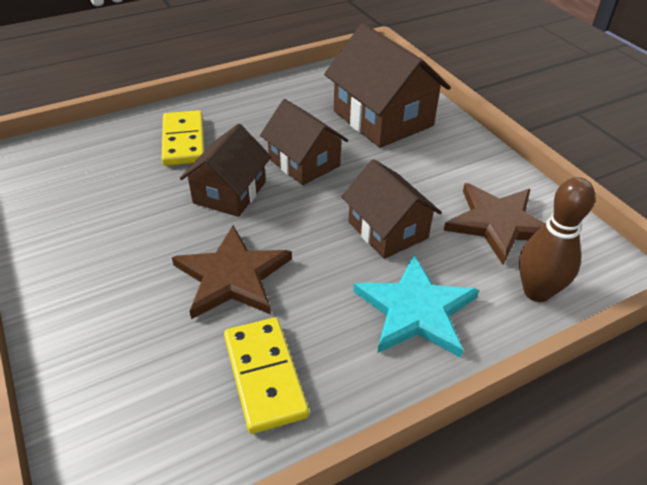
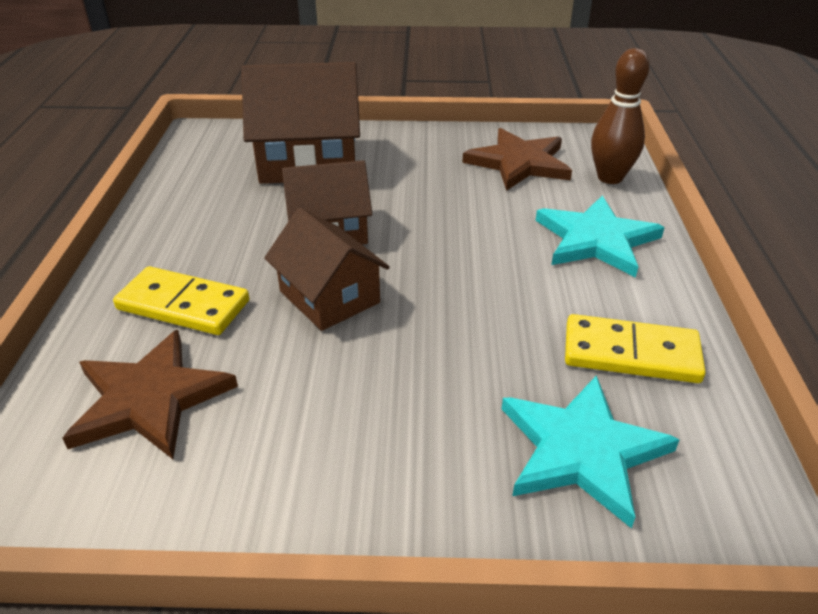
camera: 60 degrees left, 5 degrees down
(137, 373) = (582, 450): none -> turquoise star
(232, 276) = (475, 335): brown star -> brown star (149, 399)
(388, 230) = (482, 217): brown house -> none

